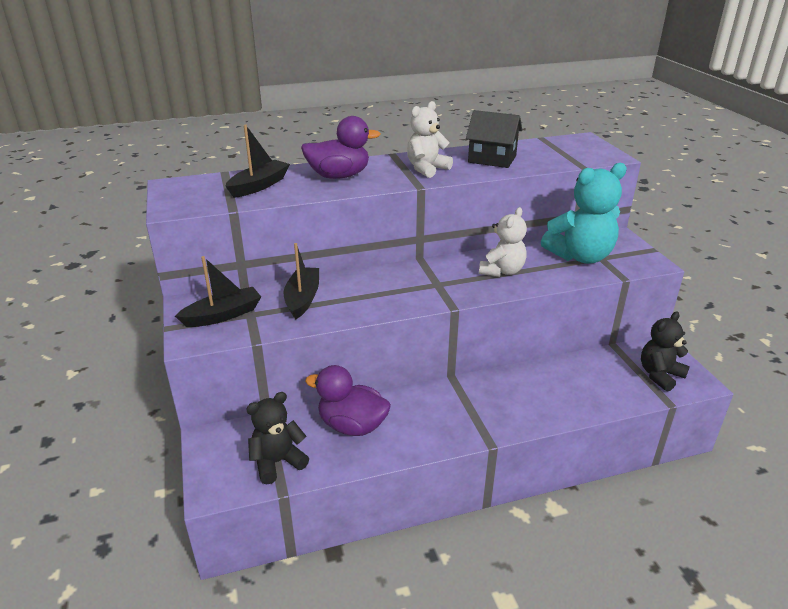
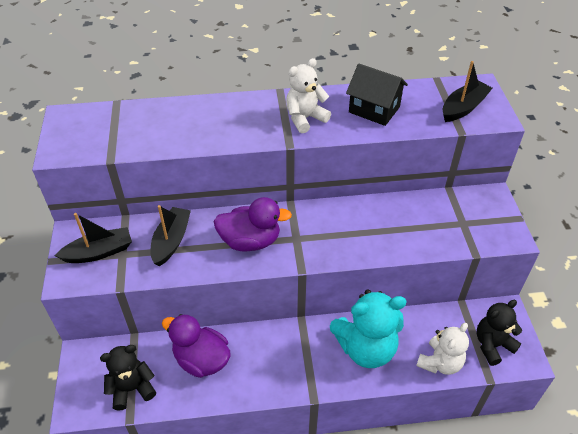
camera: 10 degrees right, 15 degrees up
(259, 186) = (142, 127): black boat -> black boat (463, 108)
(339, 176) = (219, 120): purple duck -> purple duck (250, 241)
(502, 271) = (361, 229): white teddy bear -> white teddy bear (440, 362)
(580, 256) = (443, 219): turquoise teddy bear -> turquoise teddy bear (366, 348)

